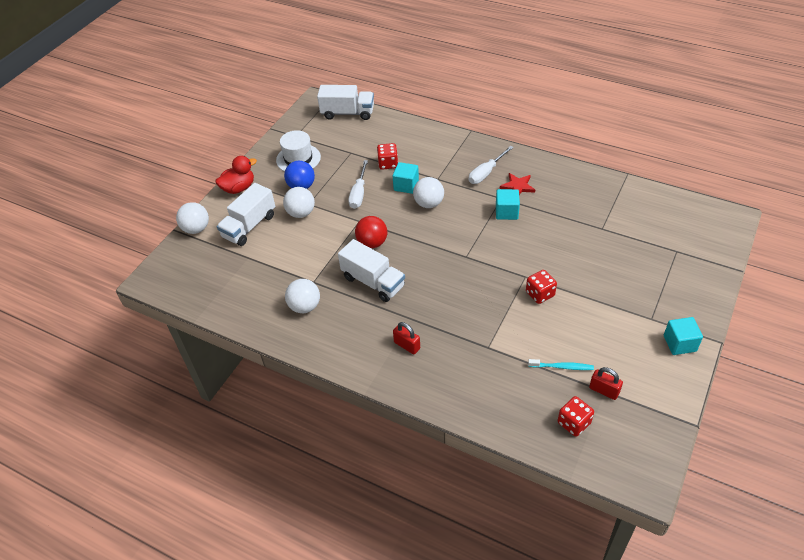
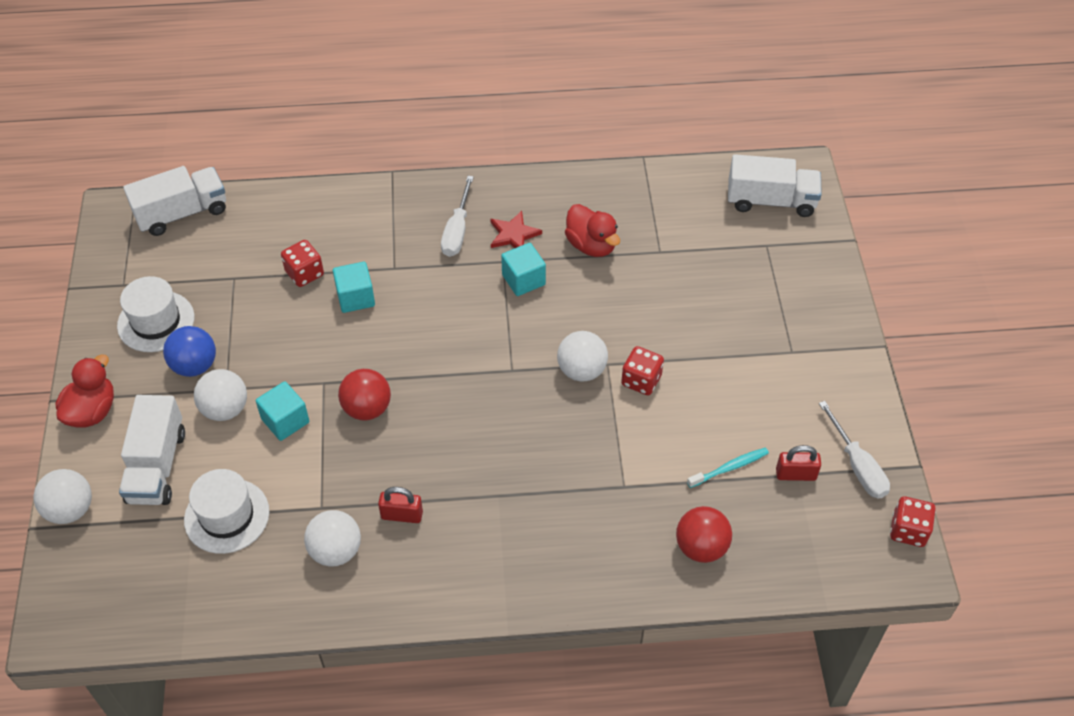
camera: 35 degrees left, 5 degrees up
(264, 264) = (227, 516): none -> white hat
(359, 193) = (293, 339): white screwdriver -> white screwdriver (857, 465)
(373, 282) = (409, 467): white truck -> white truck (771, 201)
(407, 345) = (518, 536): red padlock -> red padlock (402, 515)
(429, 204) = (407, 312): white ball -> white ball (581, 370)
(512, 403) = (701, 547): none -> red ball
(561, 209) = (591, 245): none -> red duck
(574, 423) = (788, 534): red dice -> red dice (908, 530)
(679, 343) = (842, 369): turquoise cube -> turquoise cube (285, 421)

